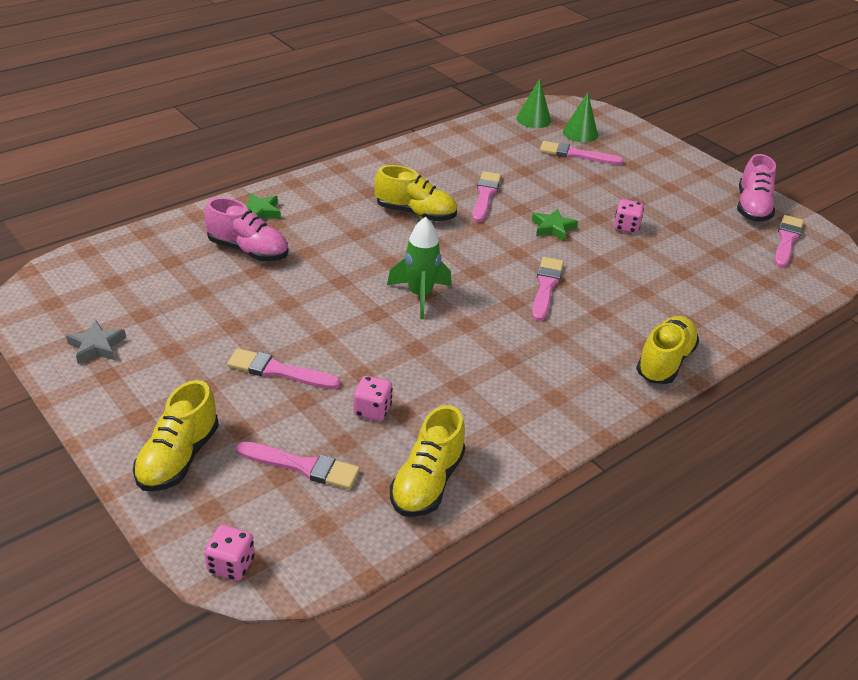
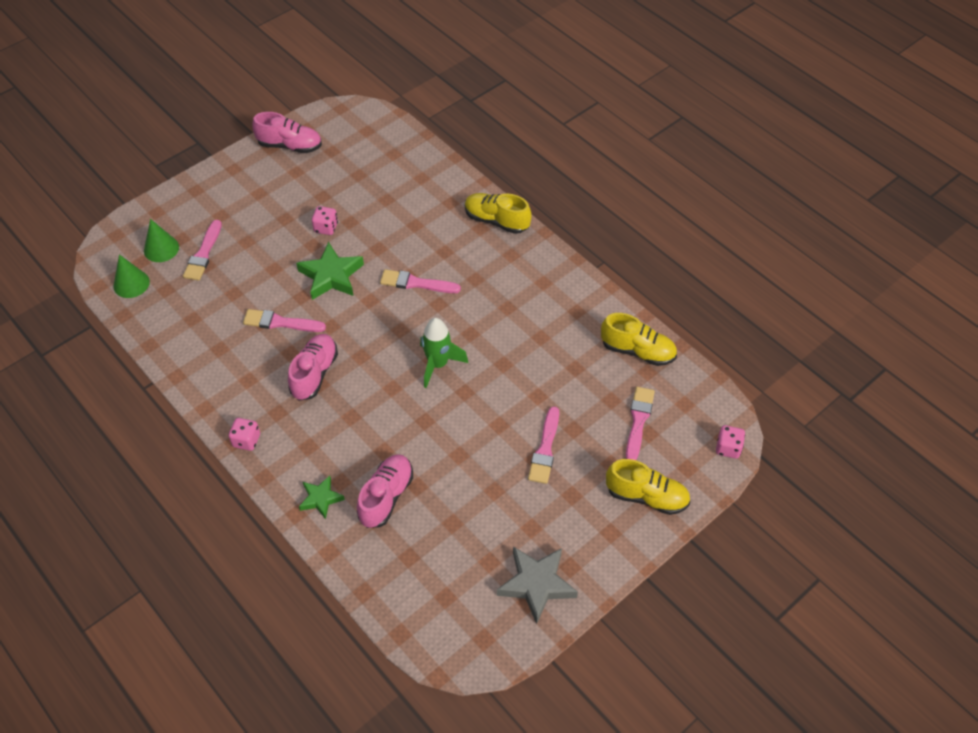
camera: 90 degrees left, 15 degrees up
(96, 346) = (537, 584): grey star -> grey star, size x1.68
(372, 410) = (576, 386): pink dice -> pink dice (246, 440)
(415, 213) = (314, 374): yellow shoe -> pink shoe
(553, 228) = (331, 276): green star -> green star, size x1.68
(787, 240) = (337, 133): pink brush -> none

